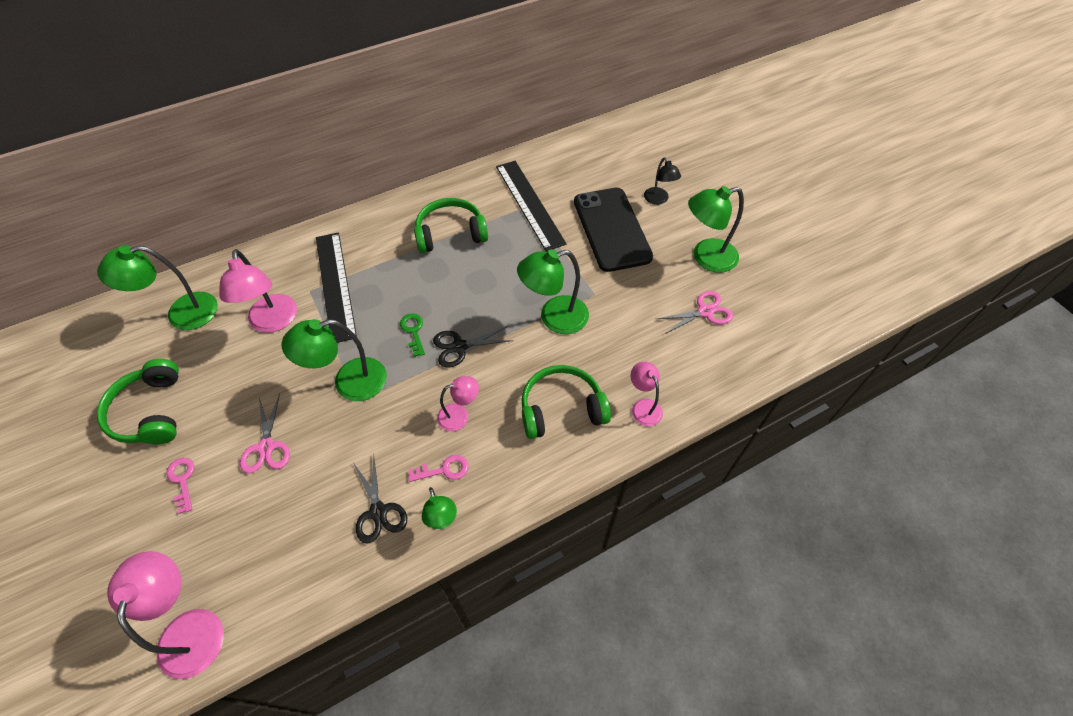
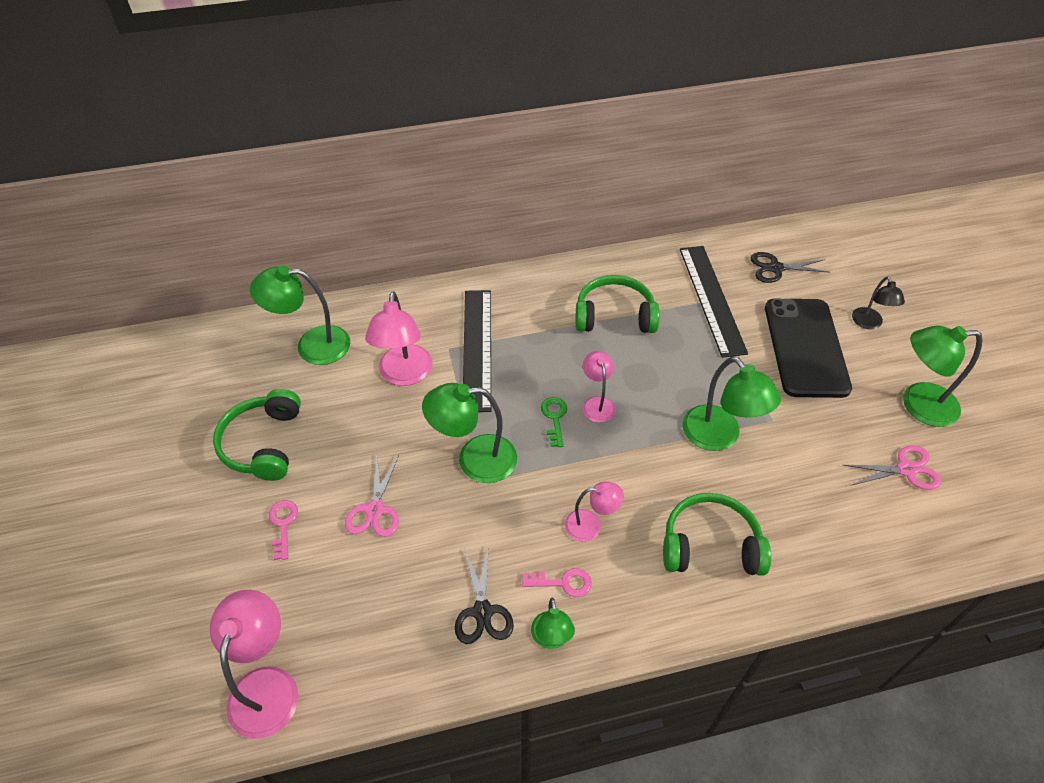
camera: 15 degrees right, 5 degrees down
(459, 347) = (603, 446): black scissors -> black scissors (775, 268)
(554, 317) = (719, 437): green lamp -> green lamp turned 120 degrees counterclockwise
(643, 406) = (810, 566): pink lamp -> pink lamp (597, 403)

